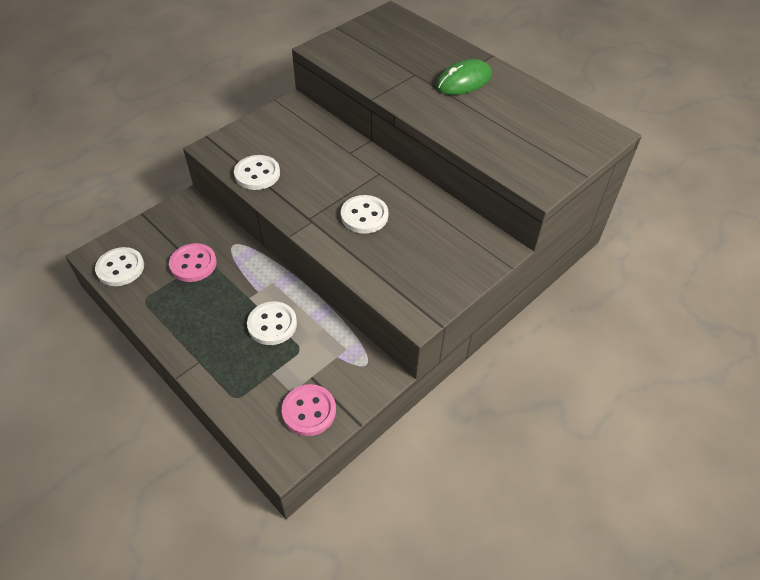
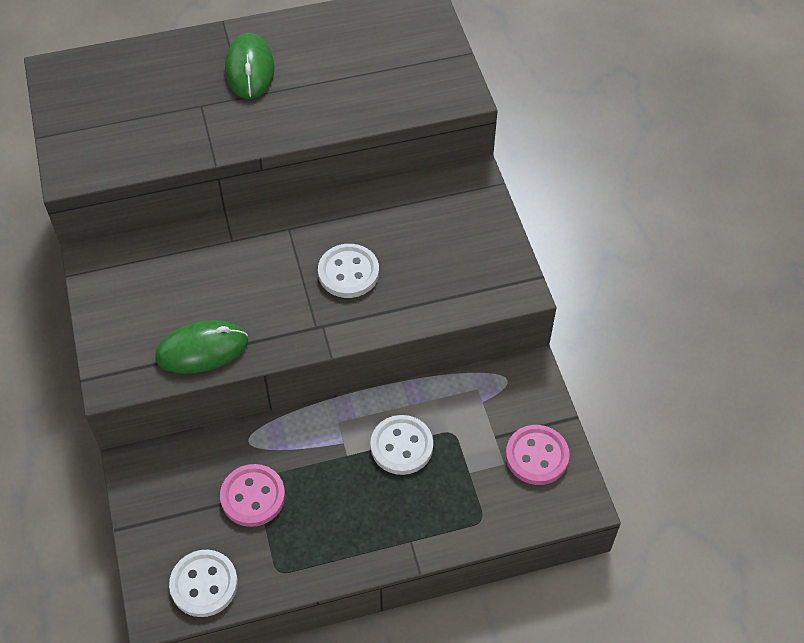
camera: 60 degrees left, 5 degrees up
(257, 174) = (202, 349): white button -> green mouse

